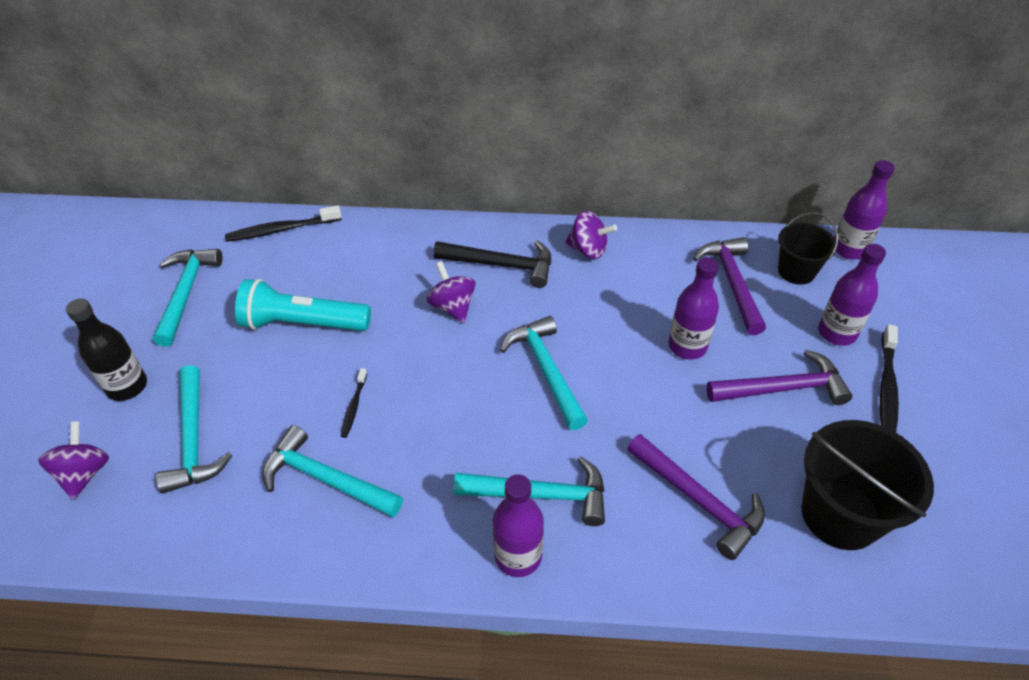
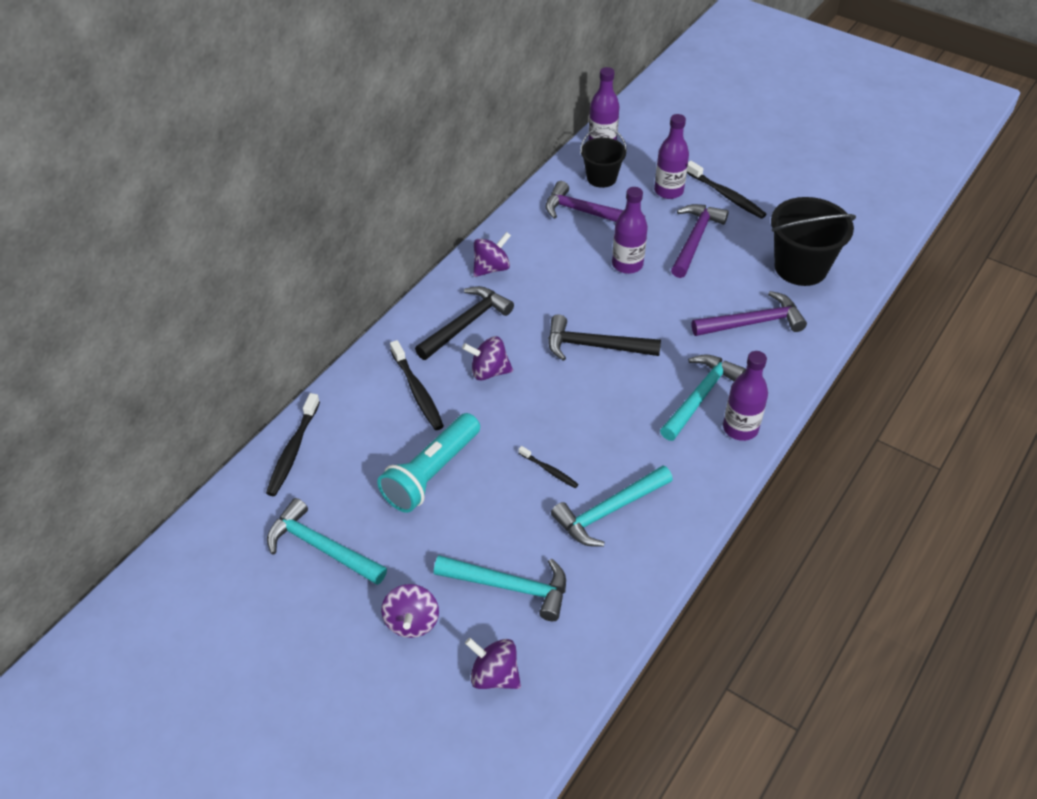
camera: 60 degrees left, 0 degrees up
(127, 386) = (412, 622): black bottle -> purple spinning top
(395, 271) = (417, 391): none -> black toothbrush
(546, 370) = (594, 346): turquoise hammer -> black hammer

